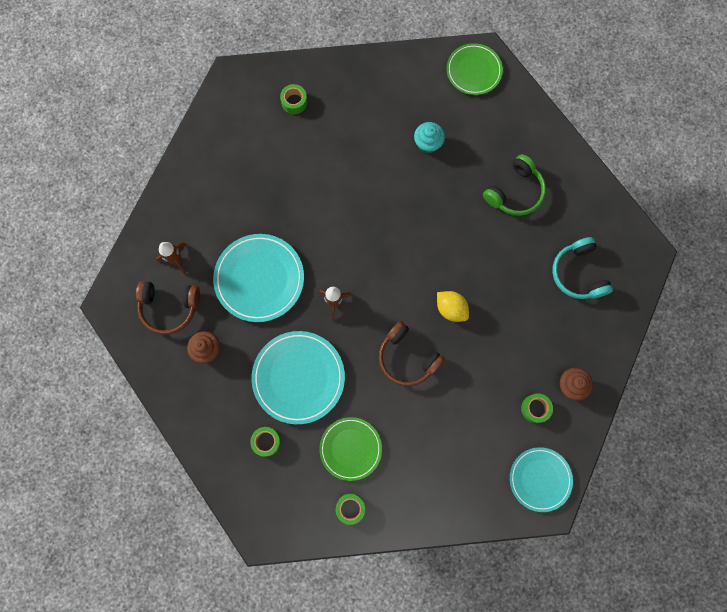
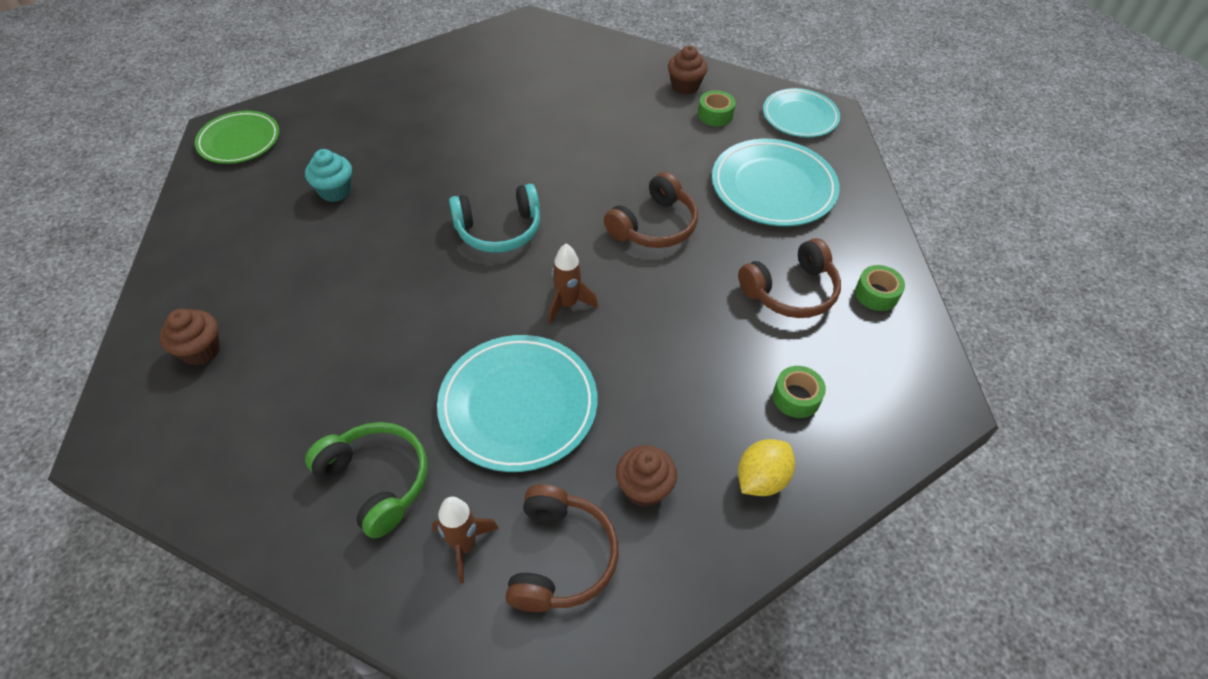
camera: 90 degrees left, 25 degrees down
(294, 102) = (201, 350): green tape -> brown cupcake
(298, 377) = (688, 352): turquoise plate -> turquoise plate (773, 187)
(350, 448) = (791, 291): green plate -> brown headphones
(451, 309) = (585, 180): yellow lemon -> yellow lemon (761, 479)
(515, 192) = (430, 114): green headphones -> green headphones (377, 481)
(578, 273) = (547, 72): turquoise headphones -> turquoise headphones (499, 230)

